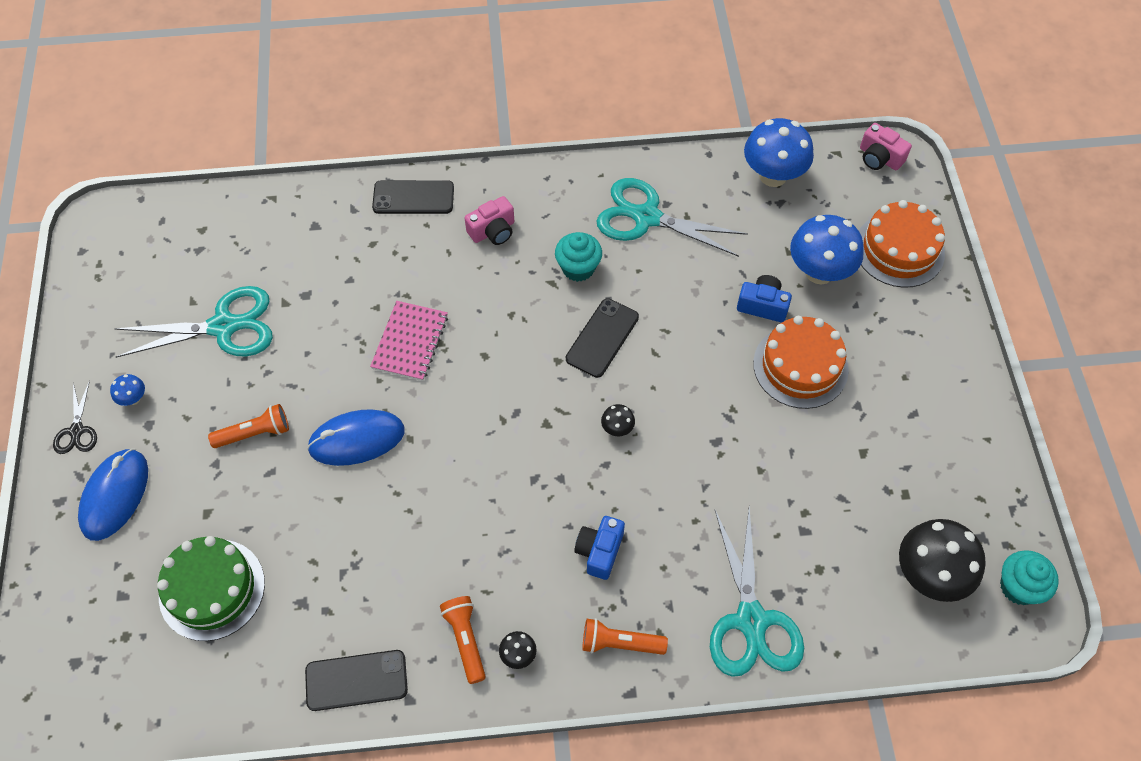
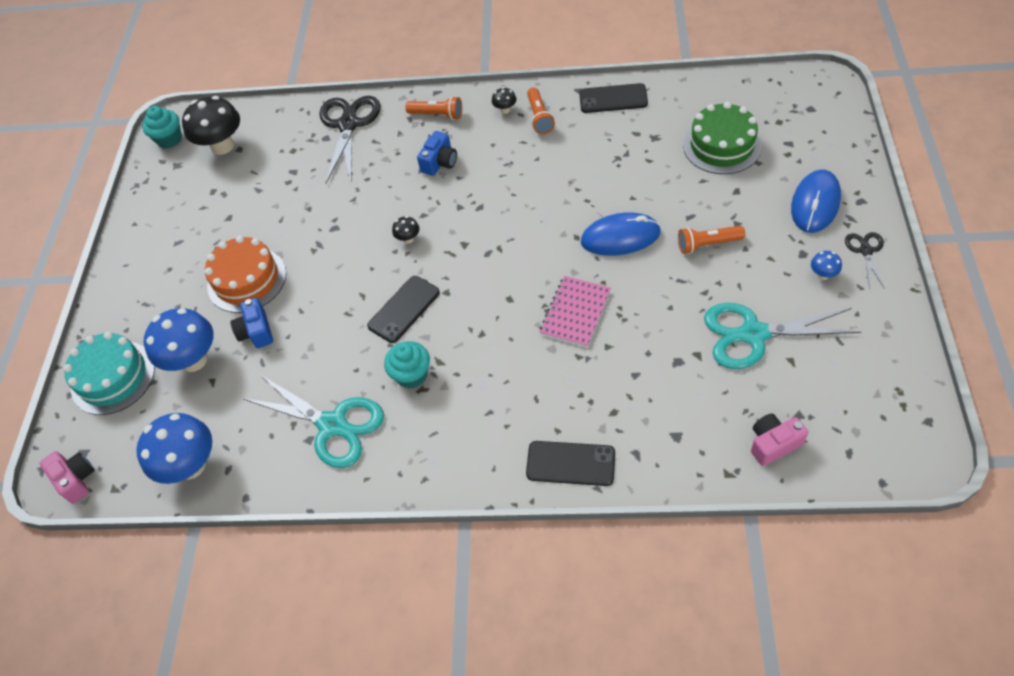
camera: 165 degrees left, 5 degrees down
(493, 231) = (489, 419): pink camera -> pink camera (773, 444)
(751, 620) = (348, 125): turquoise scissors -> black scissors
(762, 305) = (256, 331): blue camera -> blue camera turned 45 degrees clockwise
(899, 250) = (113, 377): orange cake -> turquoise cake

